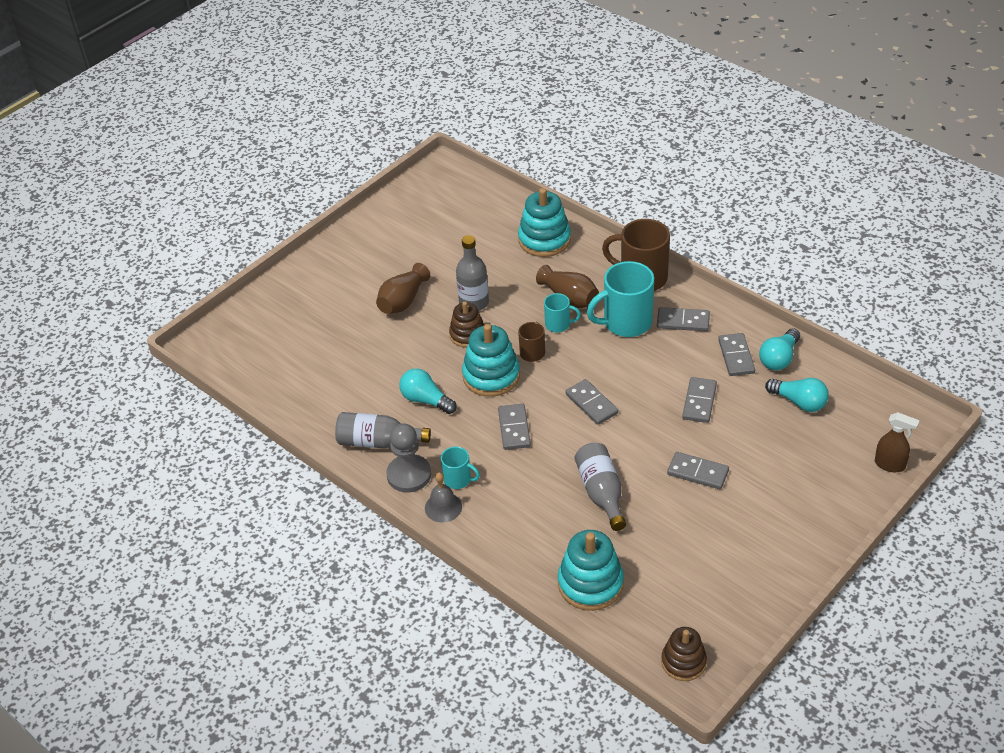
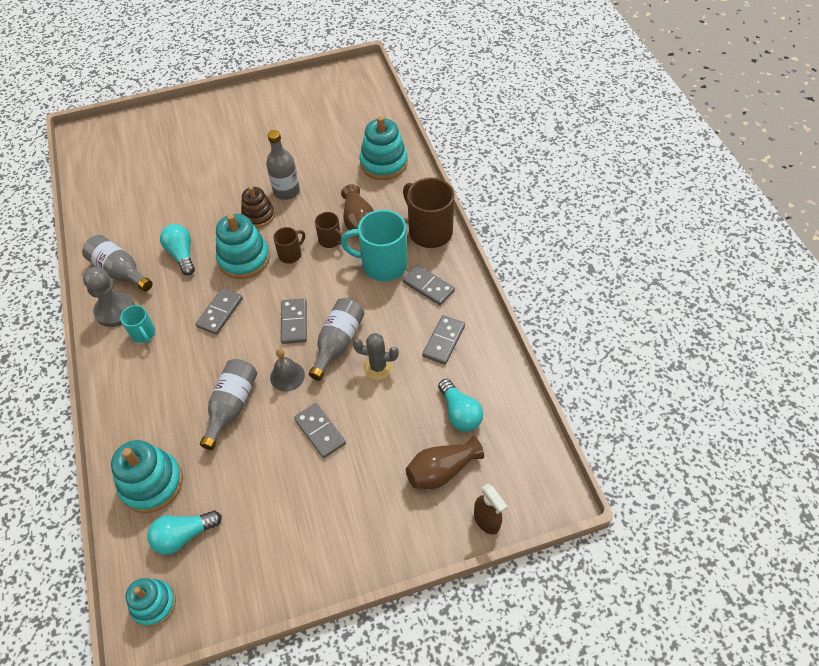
camera: 30 degrees right, 10 degrees up
(403, 301) = (239, 165): brown vase -> brown vase (442, 470)
(443, 507) = (113, 351): grey bell -> grey bell (287, 376)
(558, 324) = (330, 240): turquoise mug -> brown mug
(647, 400) = (338, 342): none -> grey bottle
(683, 662) = (154, 604): brown stacking toy -> turquoise stacking toy
(699, 402) = (378, 367): grey domino -> grey cactus
(779, 358) = (478, 362): turquoise light bulb -> turquoise light bulb (184, 535)

